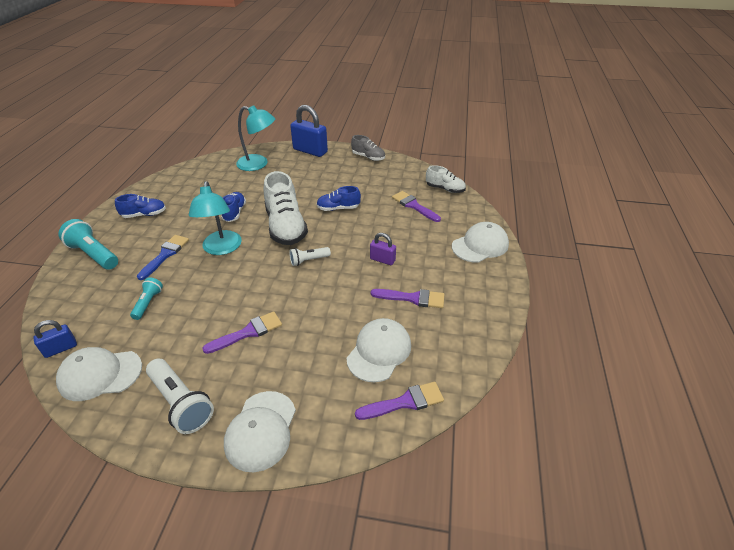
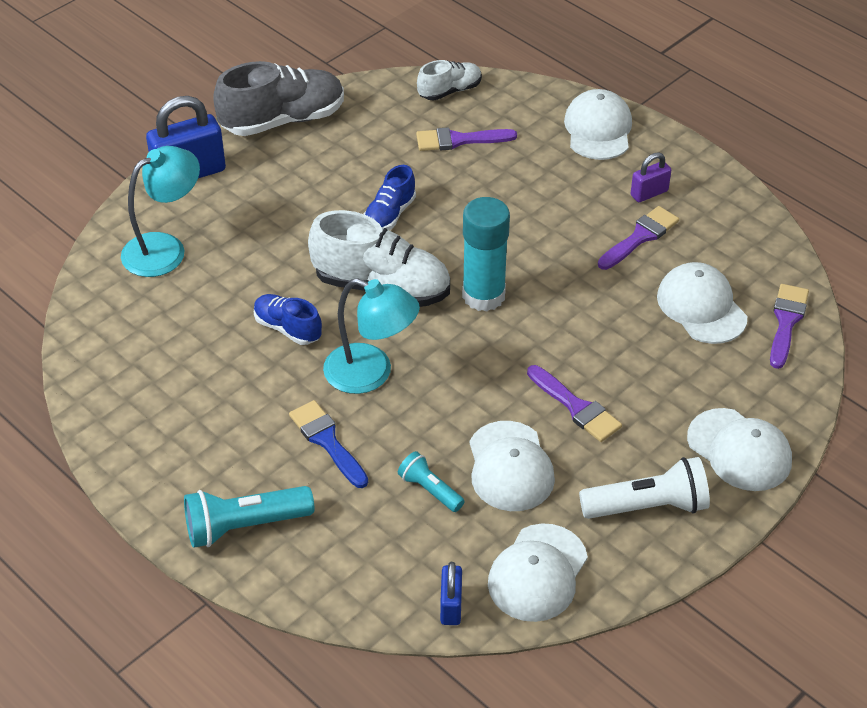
camera: 55 degrees left, 5 degrees up
(144, 215) = (183, 437): blue shoe -> none
(182, 326) = (510, 466): none -> white cap
(248, 332) = (576, 407): purple brush -> purple brush turned 135 degrees clockwise
(308, 260) = (483, 295): white flashlight -> turquoise glue stick
(368, 157) = (283, 120): grey shoe -> grey shoe, size x1.82
(382, 260) = (546, 227): purple padlock -> purple padlock (649, 193)

